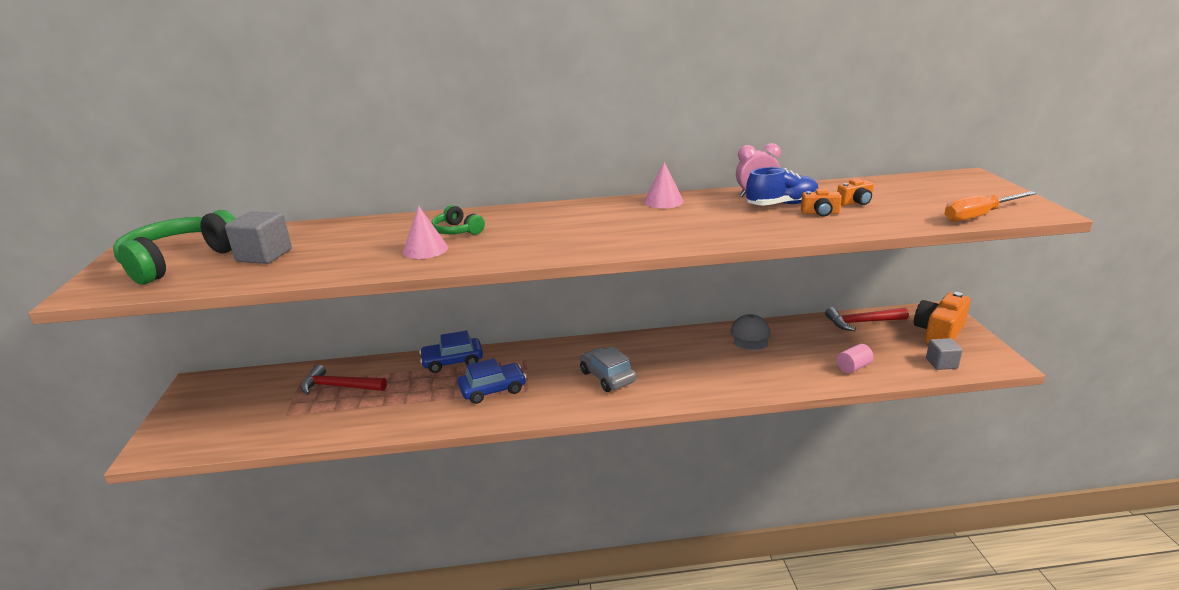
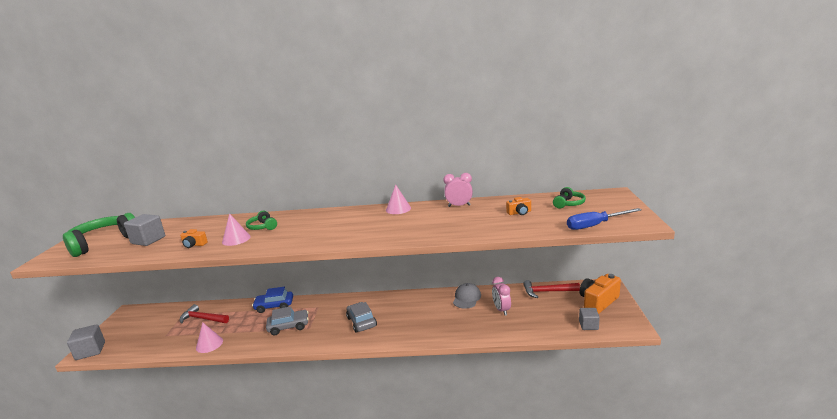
camera: 10 degrees right, 5 degrees down
(160, 447) = (90, 351): none -> grey cube
(371, 423) = (209, 344): none -> pink cone
(492, 390) = (288, 326): blue car -> grey car
(781, 204) = (470, 213): blue shoe -> none
(809, 350) = (501, 310): none -> pink clock
(820, 213) = (490, 220): orange camera -> orange camera (194, 245)
(853, 367) = (525, 324): pink cylinder -> none
(917, 190) = (568, 204): none -> green headphones
(979, 216) = (595, 225): orange screwdriver -> blue screwdriver

